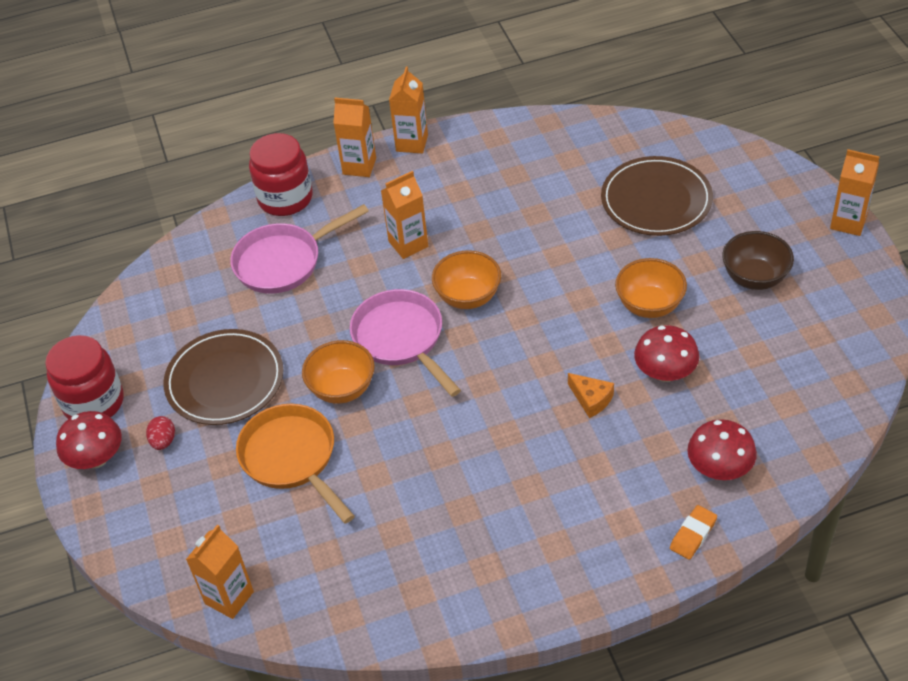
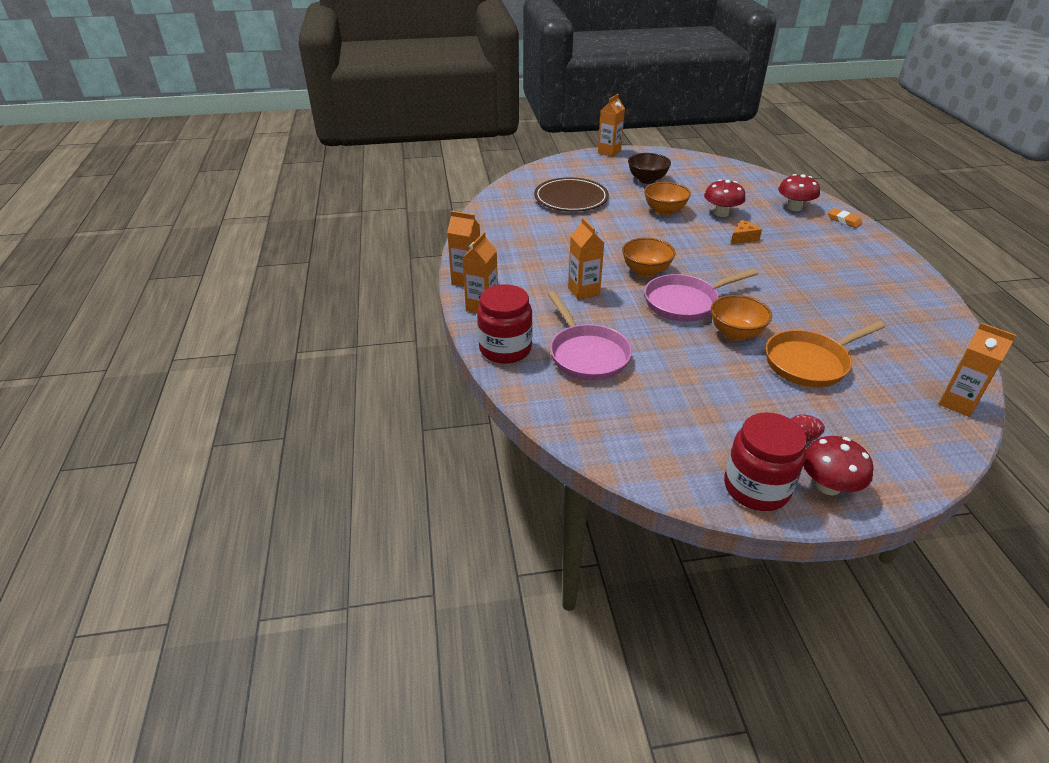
camera: 85 degrees left, 10 degrees down
(225, 380) = (727, 396): brown plate -> none

